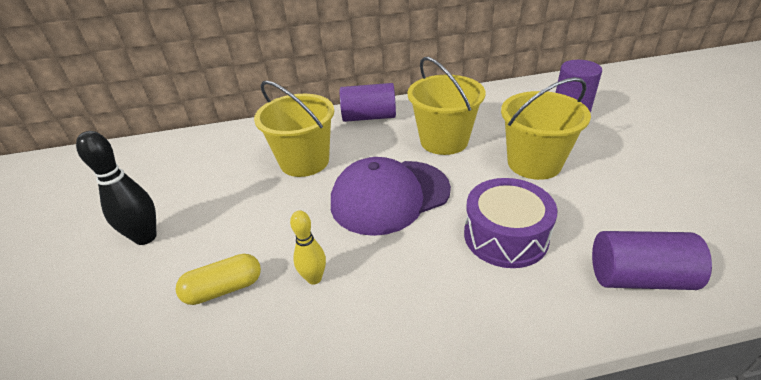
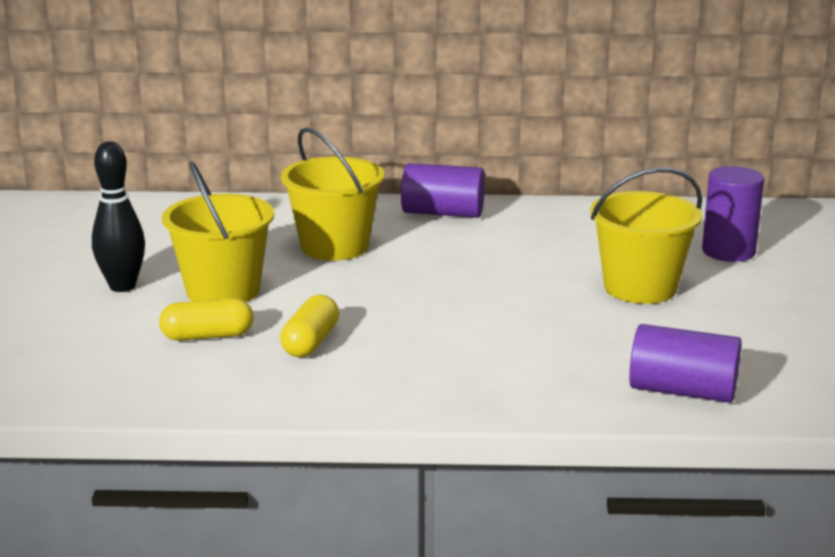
camera: 10 degrees right, 15 degrees down
(314, 278) = (310, 342): yellow bowling pin -> yellow capsule
(390, 196) = (430, 292): purple cap -> none
(444, 141) = (533, 251): yellow bucket -> yellow bucket (223, 291)
(505, 236) = (553, 342): purple drum -> none

